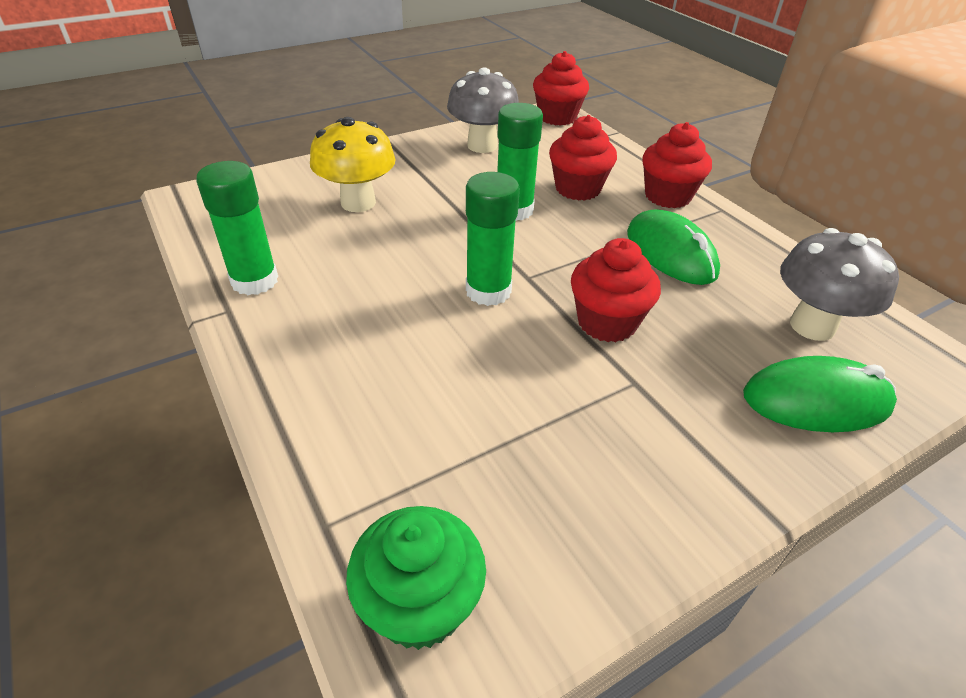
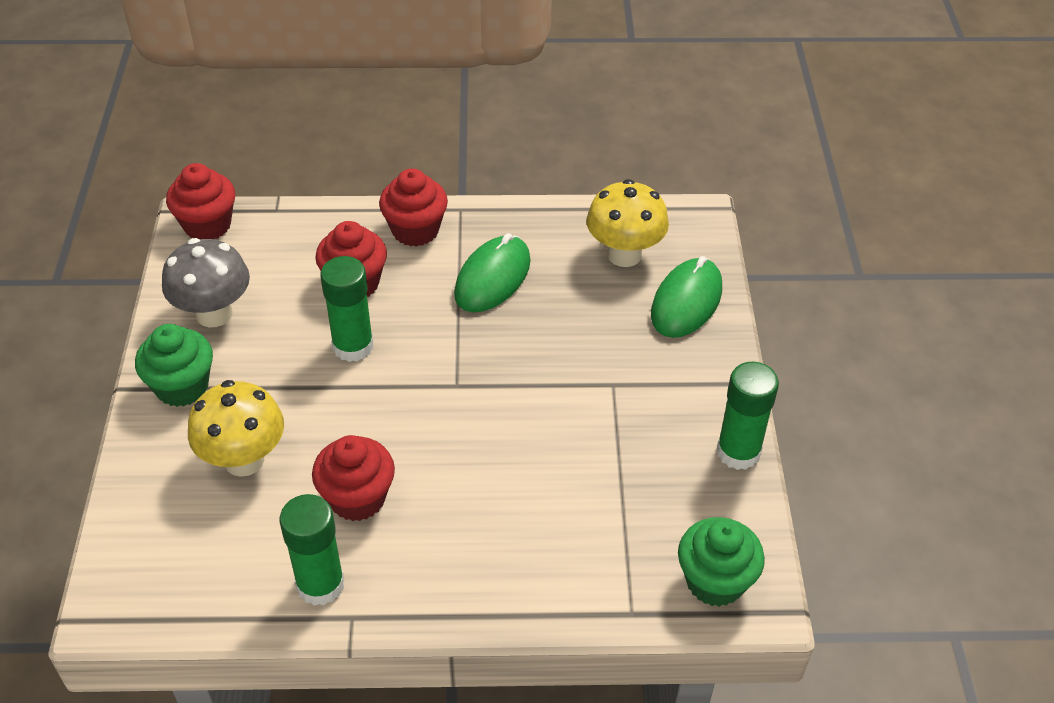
camera: 60 degrees left, 5 degrees up
(405, 157) = (182, 387): none -> green cupcake
(488, 291) = (456, 419): green glue stick -> green glue stick (738, 452)
(607, 322) = (544, 365): red cupcake -> red cupcake (357, 498)
(670, 253) = (492, 278): green mouse -> green mouse turned 60 degrees counterclockwise
(812, 326) = (624, 254): grey mushroom -> yellow mushroom

